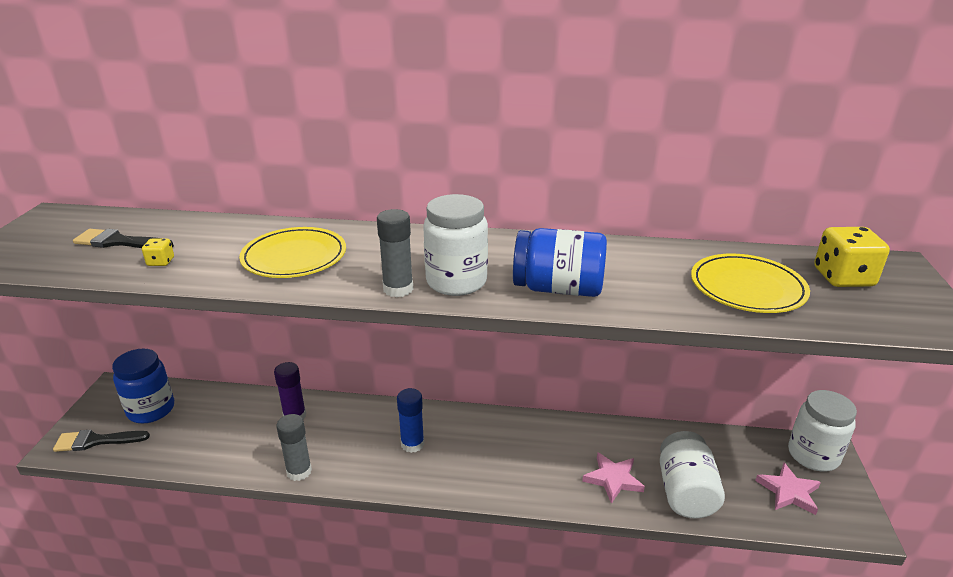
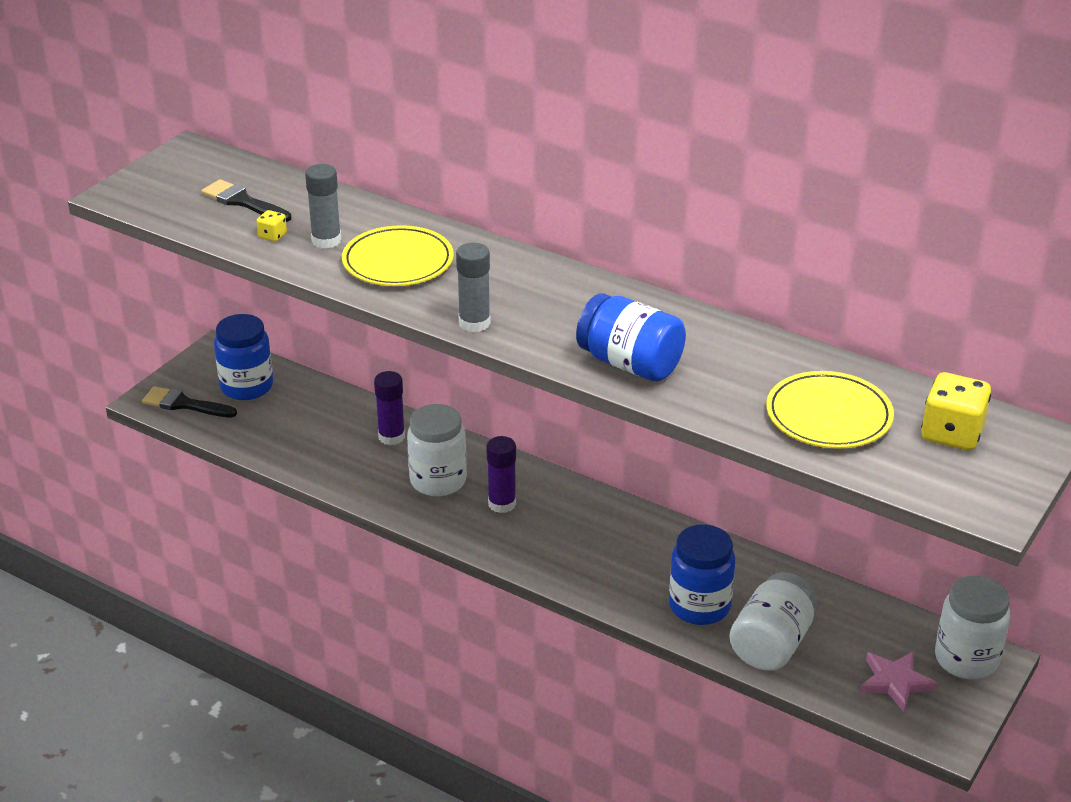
camera: 25 degrees right, 5 degrees up
(299, 471) = (370, 495): grey glue stick -> grey glue stick (326, 240)
(412, 444) = (502, 504): blue glue stick -> purple glue stick
(456, 282) = (535, 330): white jar -> white jar (438, 480)
(613, 479) = (699, 606): pink star -> blue jar

